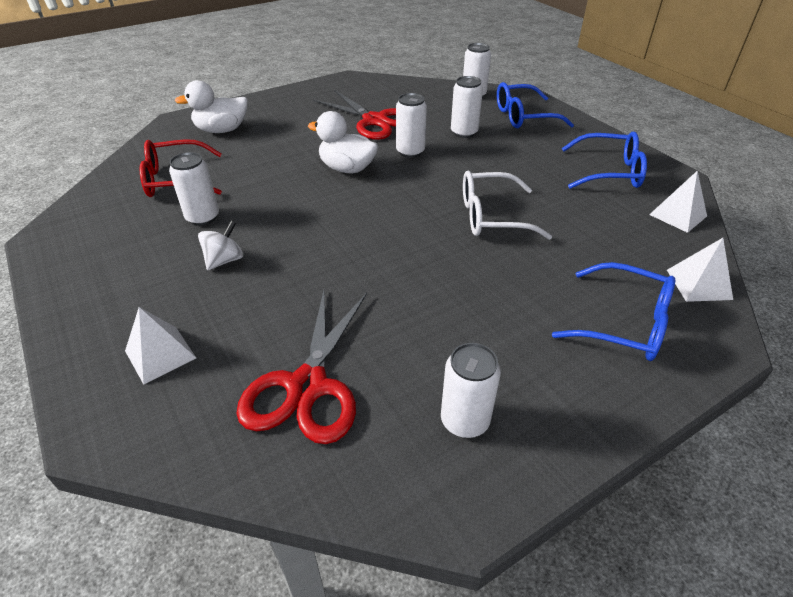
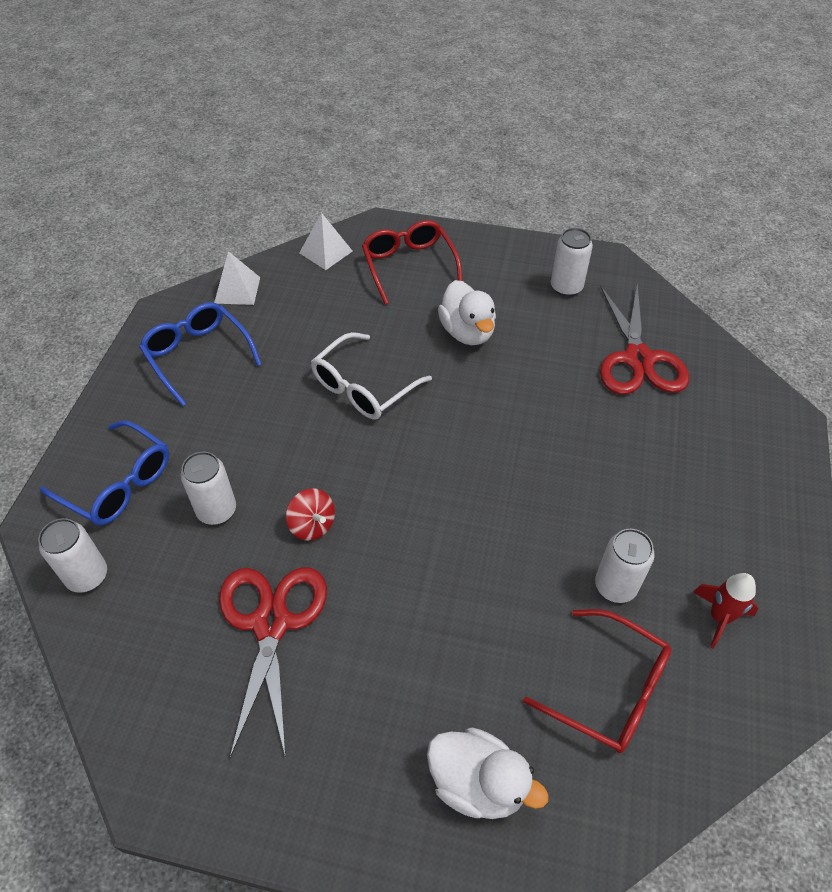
camera: 135 degrees left, 10 degrees up
(117, 239) = (719, 617): none -> red rocket
(160, 354) = (726, 446): white pyramid -> none
(224, 260) = (628, 506): white spinning top -> none
(307, 386) = (638, 359): red scissors -> red scissors turned 120 degrees clockwise
(347, 168) = (406, 550): white duck -> white duck (467, 332)
(410, 151) = (312, 525): white can -> red spinning top
(491, 216) = (363, 387): white glasses -> white glasses turned 90 degrees clockwise
(624, 323) = (409, 266): blue glasses -> red glasses

